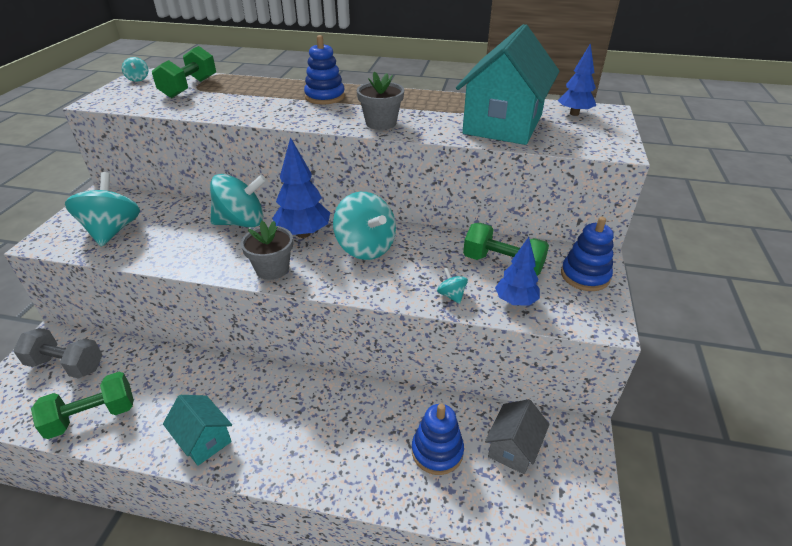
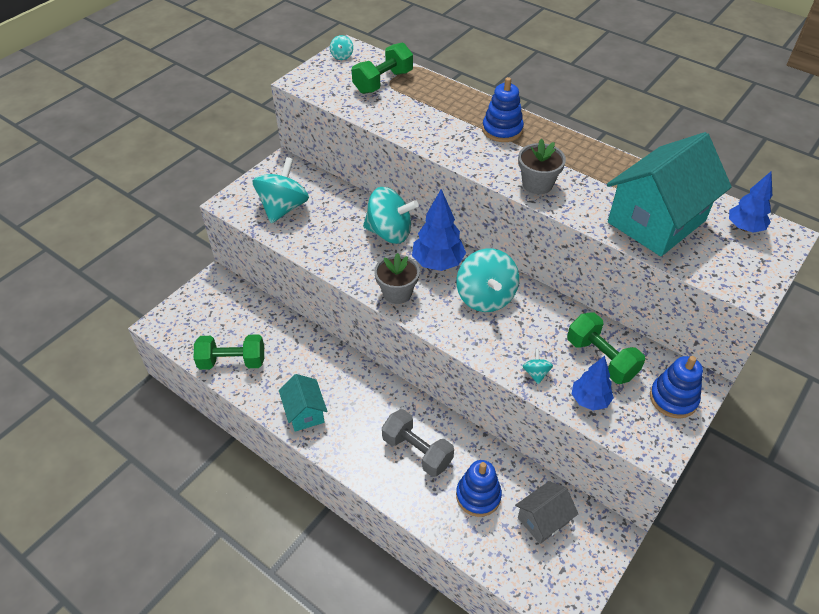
camera: 25 degrees right, 10 degrees up
(66, 365) = (223, 309): grey dumbbell -> grey dumbbell (417, 451)

